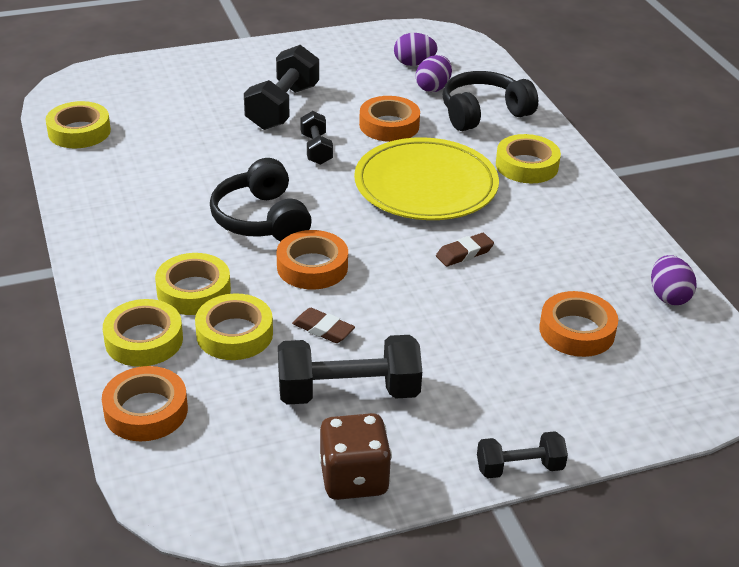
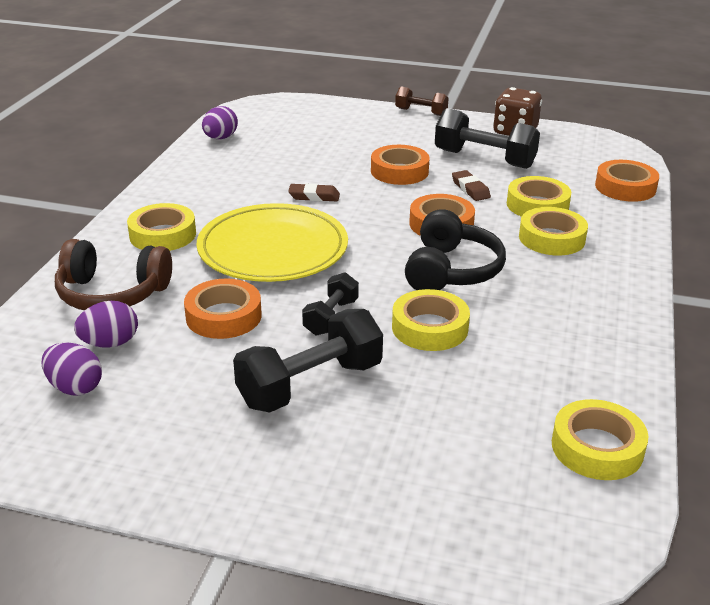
camera: 145 degrees left, 5 degrees down
(144, 340) = (609, 221): yellow tape -> yellow tape (429, 328)
(483, 113) = (112, 293): black headphones -> brown headphones
(519, 468) = (421, 112): black dumbbell -> brown dumbbell
(577, 331) = (305, 142): orange tape -> orange tape (399, 171)

